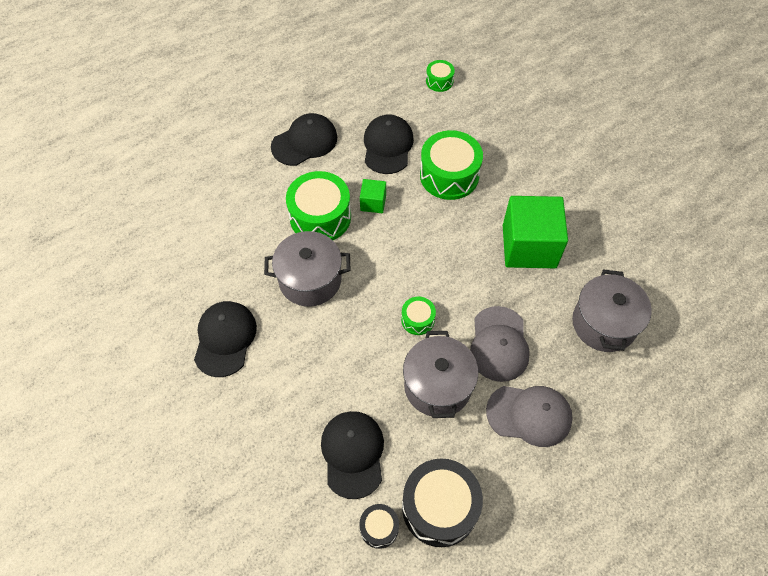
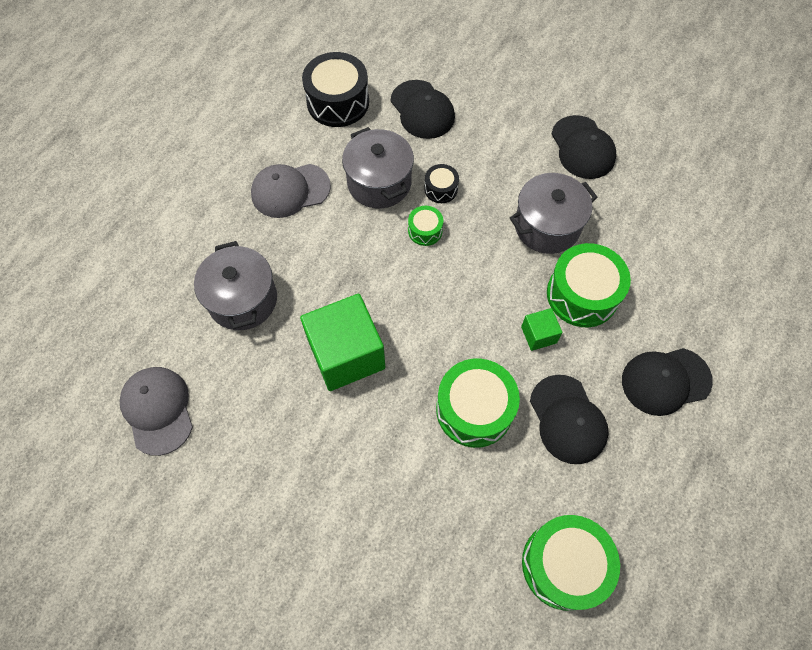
camera: 155 degrees right, 5 degrees up
(304, 142) = (665, 381): black cap -> black cap turned 45 degrees clockwise
(379, 528) = (376, 74): black drum -> black drum (441, 189)
(439, 81) = (564, 565): green drum -> green drum, size x1.99
(499, 344) = (339, 239): grey cap -> grey cap (158, 410)

